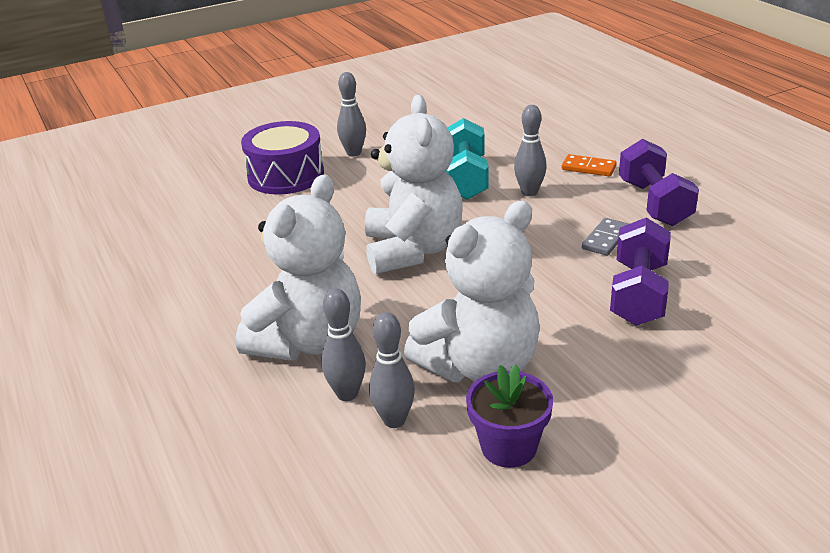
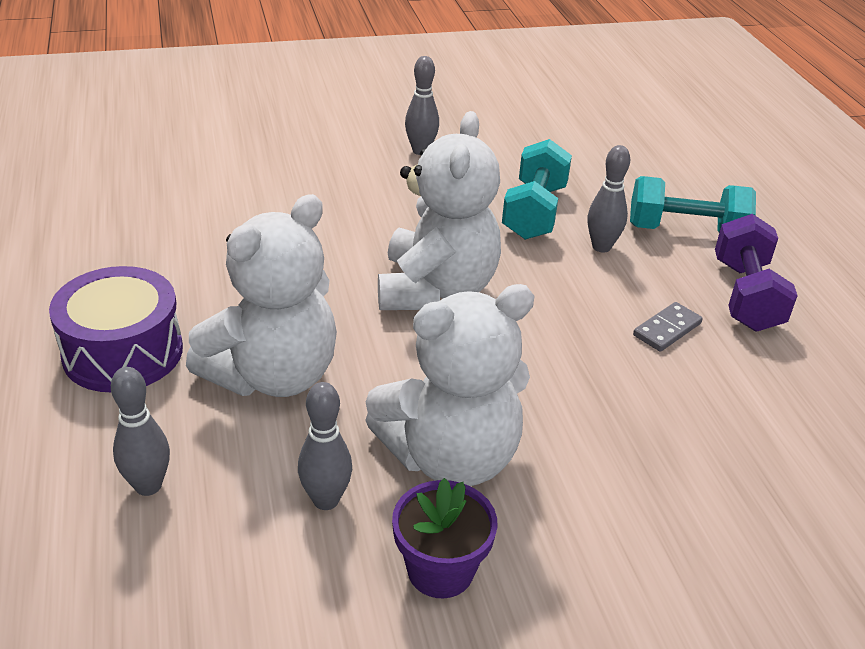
camera: 10 degrees right, 5 degrees up
(286, 175) = (334, 162): purple drum -> purple drum (123, 352)
(347, 394) = (288, 452): grey bowling pin -> grey bowling pin (148, 486)
(588, 168) = (685, 231): orange domino -> turquoise dumbbell
(638, 294) = (676, 411): purple dumbbell -> none

